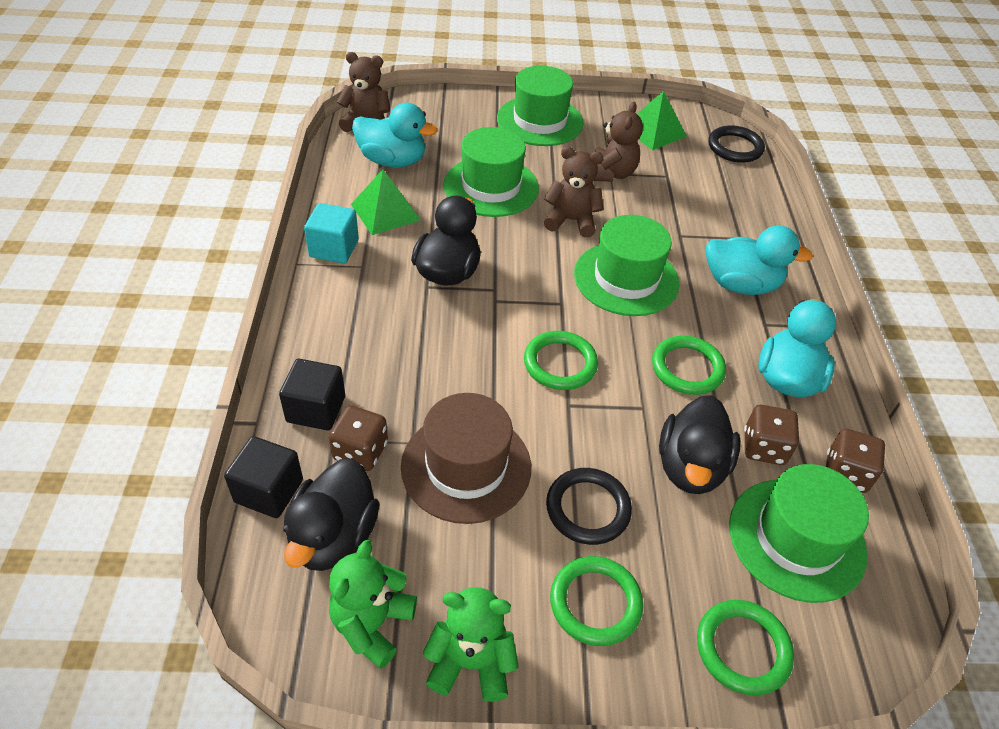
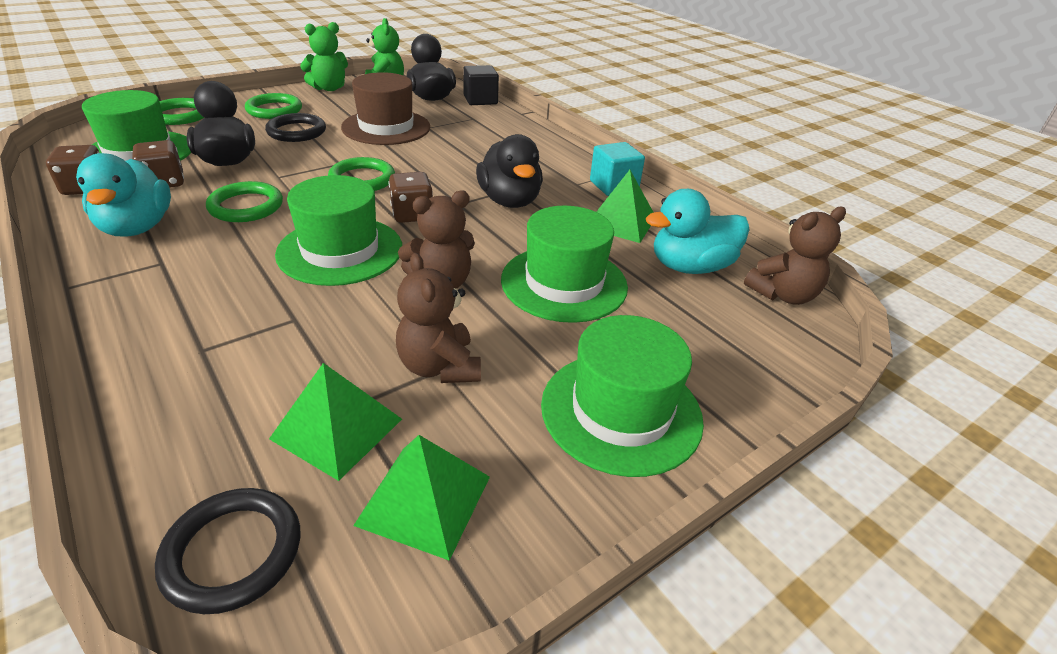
camera: 145 degrees right, 10 degrees down
(316, 409) = (499, 123): black cube -> none
(360, 451) = (453, 118): brown dice -> brown dice (412, 215)
(679, 169) = (336, 428): none -> green pyramid
(740, 284) = (196, 290): turquoise duck -> none

